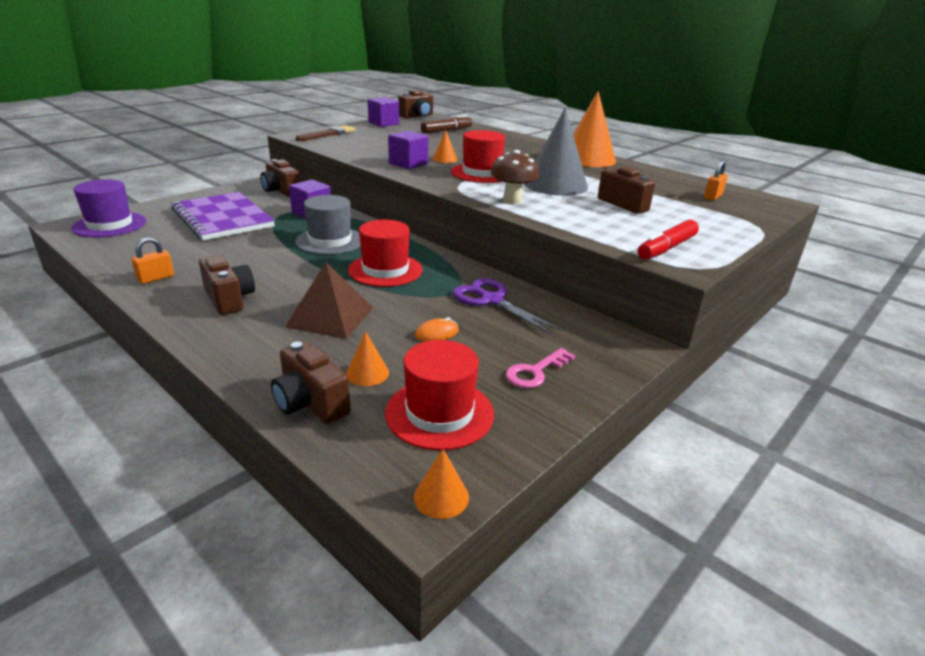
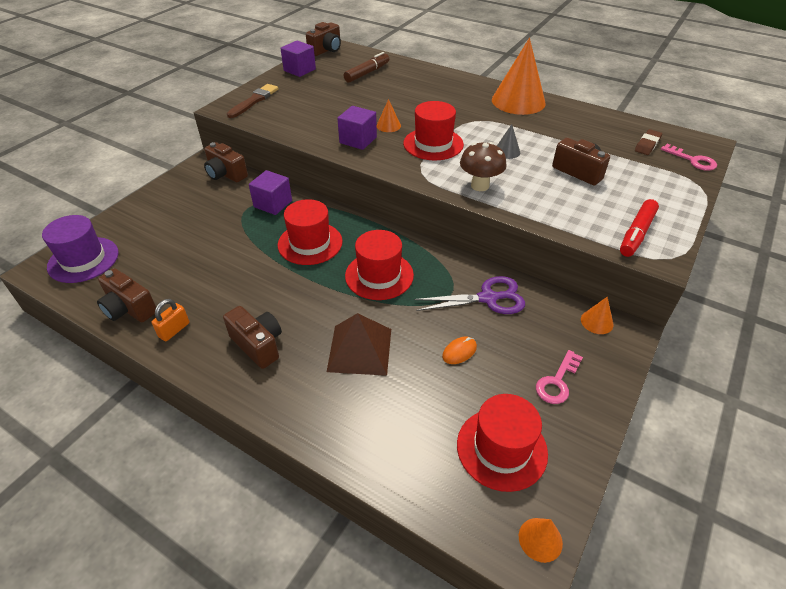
camera: 10 degrees left, 15 degrees up
(223, 218) = (191, 228): purple notebook -> none
(310, 403) = (394, 461): brown camera -> brown camera (129, 309)
(330, 241) = (310, 243): grey hat -> red hat
(367, 373) = (424, 414): orange cone -> orange cone (597, 322)
(492, 300) = (488, 298): purple scissors -> purple scissors turned 135 degrees clockwise
(555, 185) = (507, 151): grey cone -> grey cone, size x0.43
(712, 197) = (647, 145): orange padlock -> brown eraser
(759, 211) = (692, 160): none -> pink key

